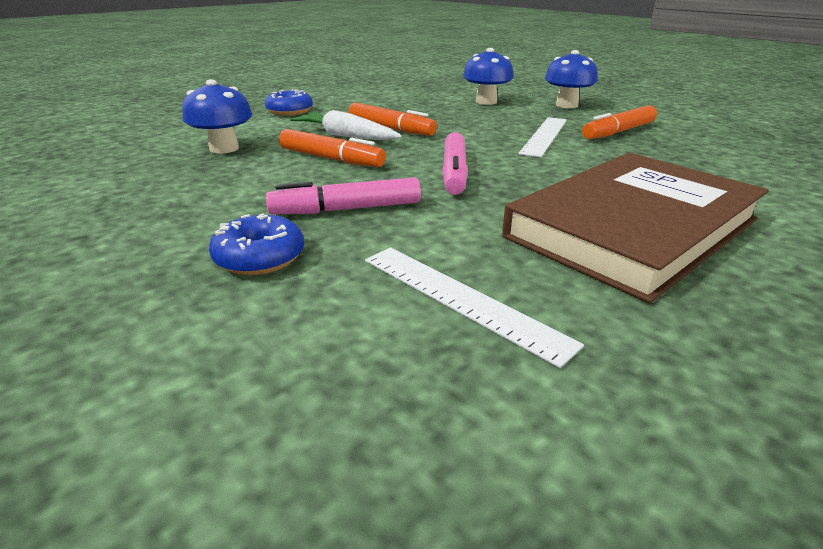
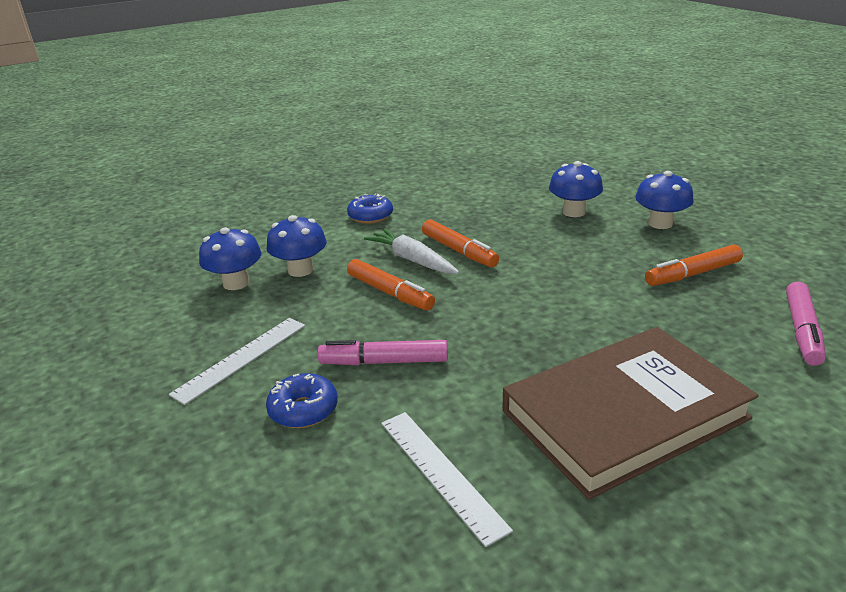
camera: 15 degrees right, 0 degrees up
(148, 161) = (236, 283): none -> blue mushroom
(454, 172) = (495, 323): pink marker -> pink marker (802, 331)
(544, 136) = (609, 275): white ruler -> white ruler (241, 358)

